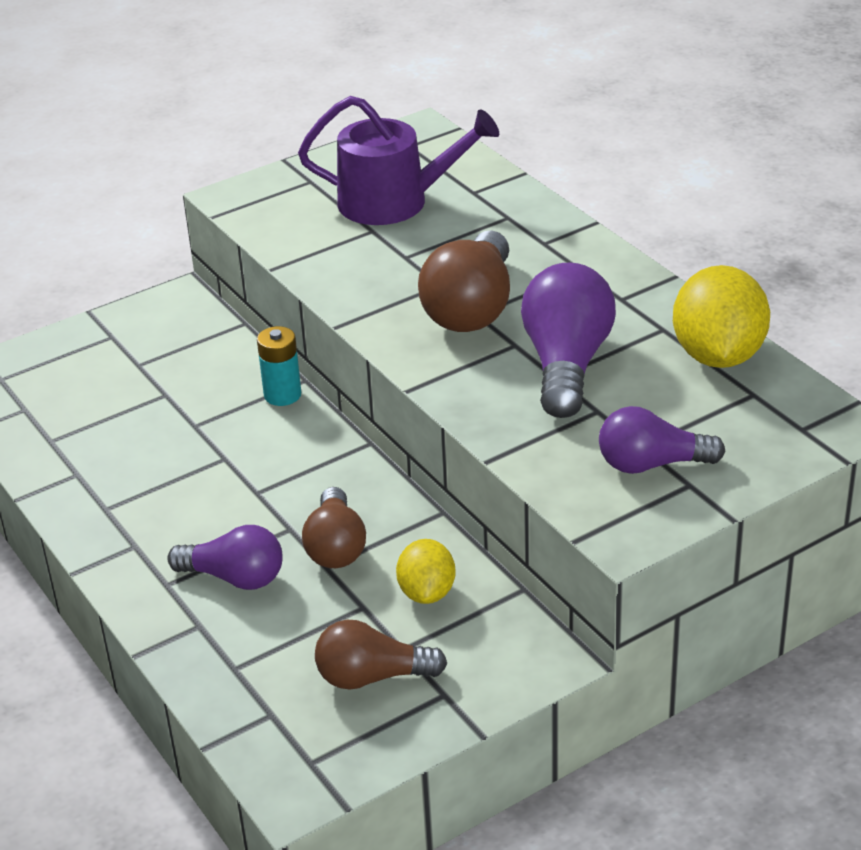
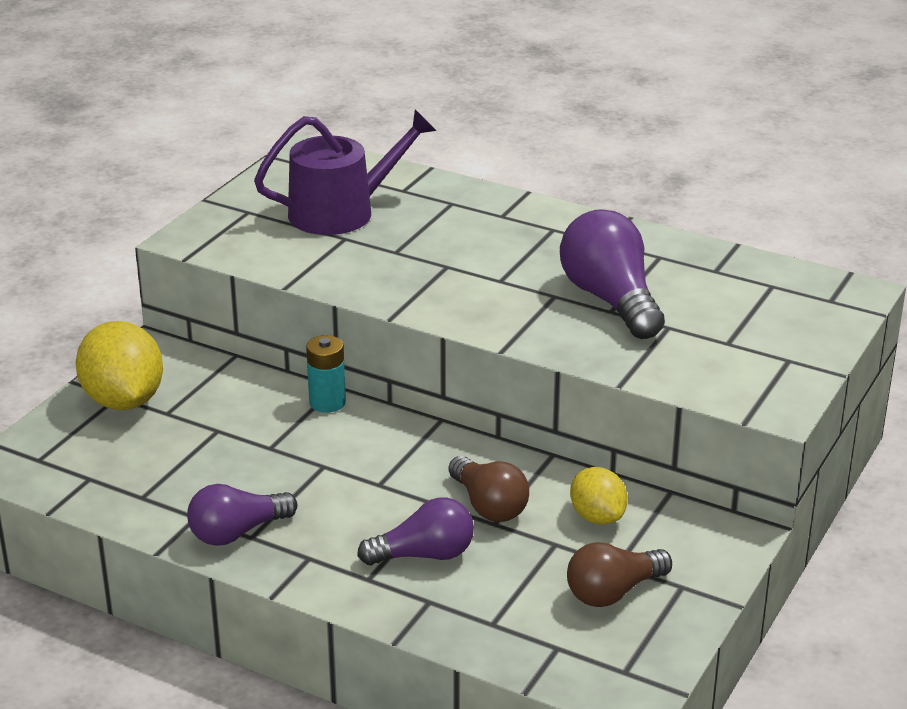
camera: 30 degrees left, 5 degrees down
(472, 308) = (492, 277): brown light bulb -> none
(652, 464) = (747, 353): purple light bulb -> purple light bulb (237, 532)
(718, 356) = (720, 265): yellow lemon -> yellow lemon (123, 400)

